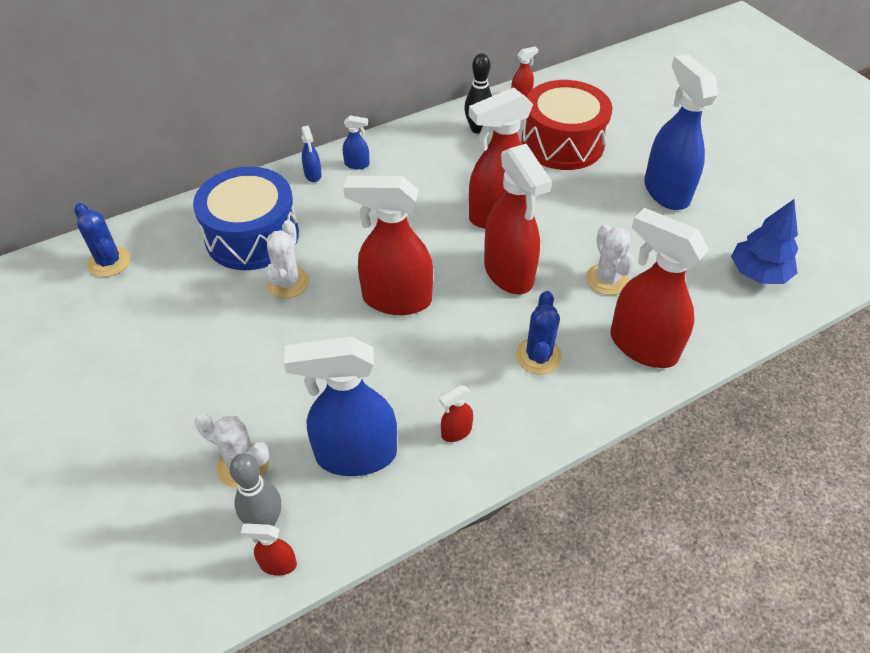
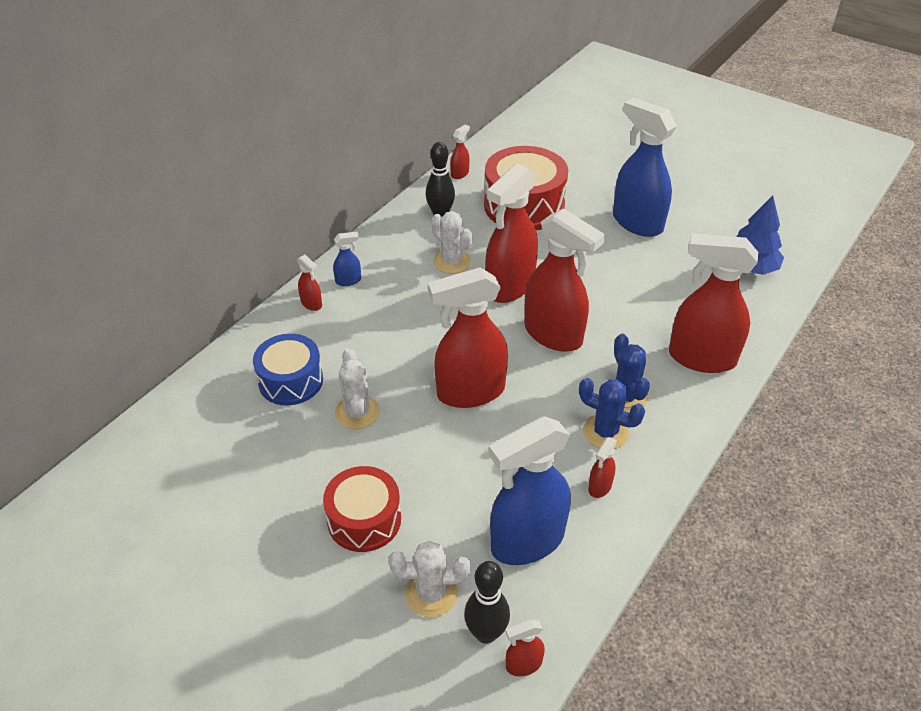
camera: 25 degrees left, 5 degrees down
(109, 262) = (155, 456): blue cactus -> blue cactus (605, 432)
(231, 378) = (364, 520): none -> red drum
(252, 236) = (291, 381): blue drum -> blue drum, size x0.65
(265, 521) = (486, 633): grey bowling pin -> black bowling pin
(313, 175) = (311, 304): blue spray bottle -> red spray bottle
(607, 279) = (638, 312): white cactus -> white cactus (451, 262)

